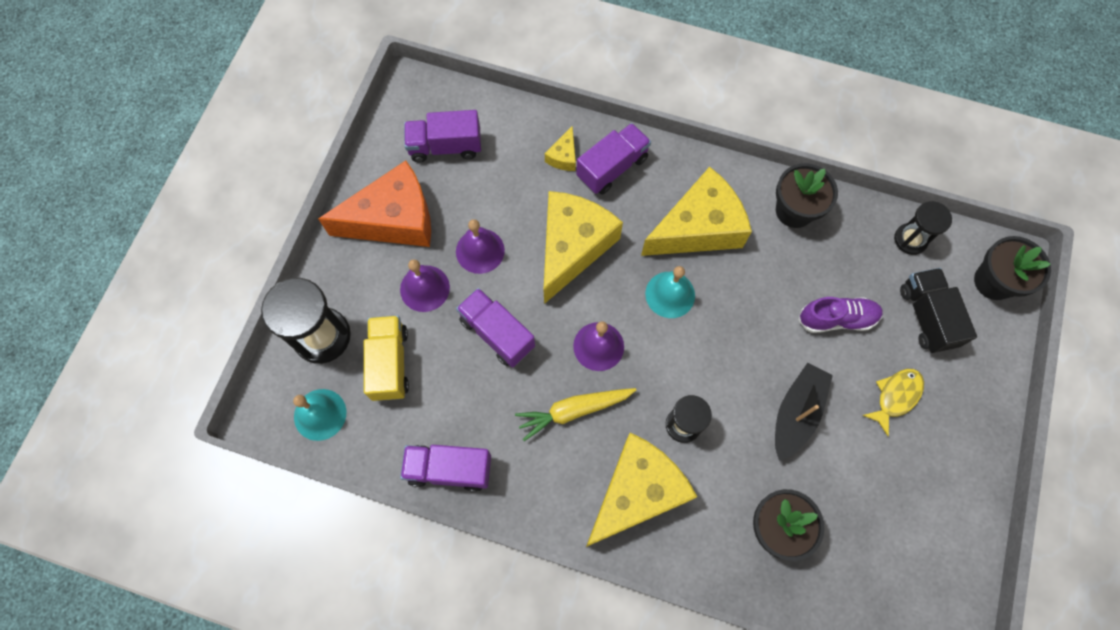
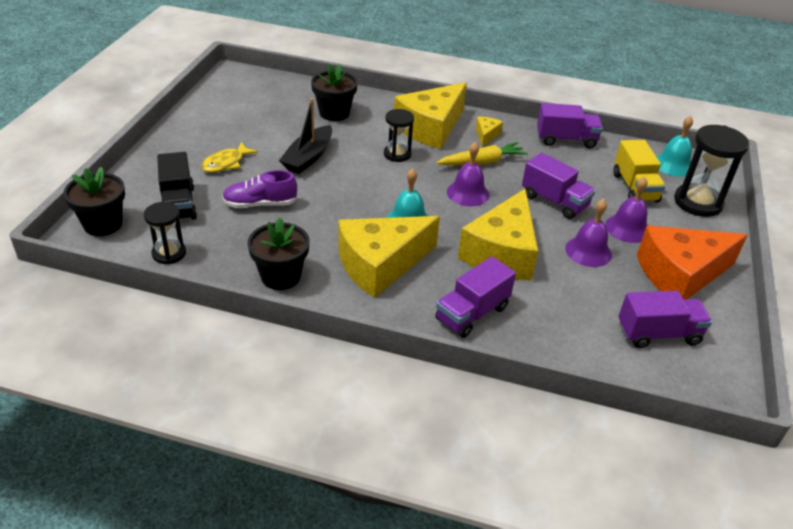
camera: 175 degrees right, 30 degrees down
(563, 156) = (526, 324): yellow cheese -> yellow cheese (486, 135)

